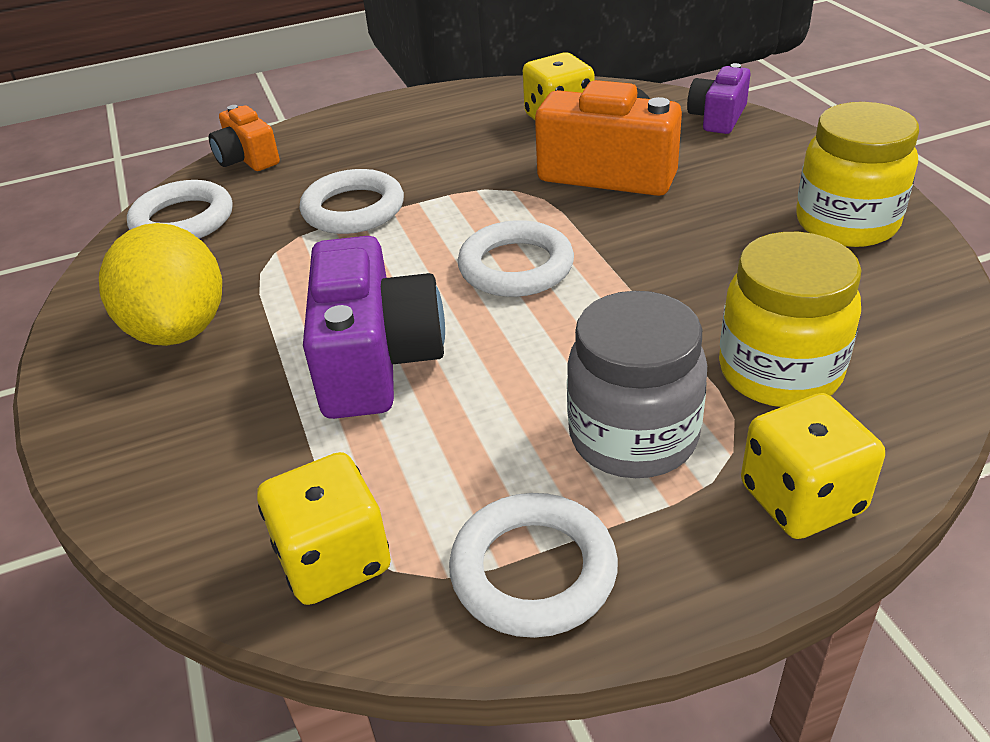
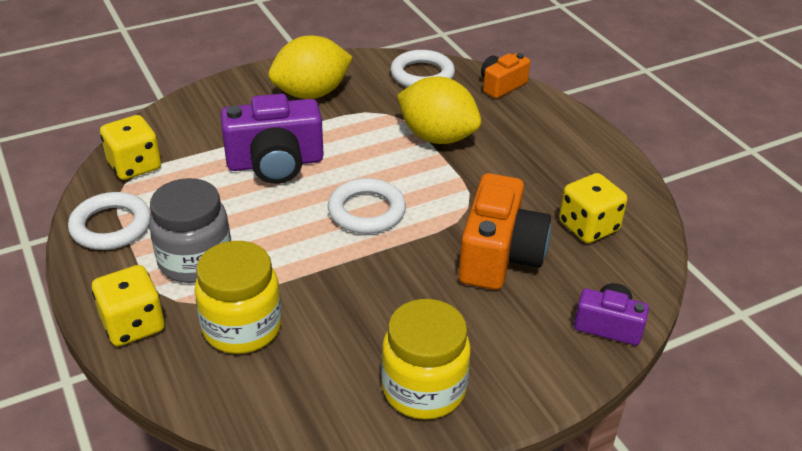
camera: 80 degrees right, 0 degrees up
(353, 209) = (437, 137): white ring -> yellow lemon

